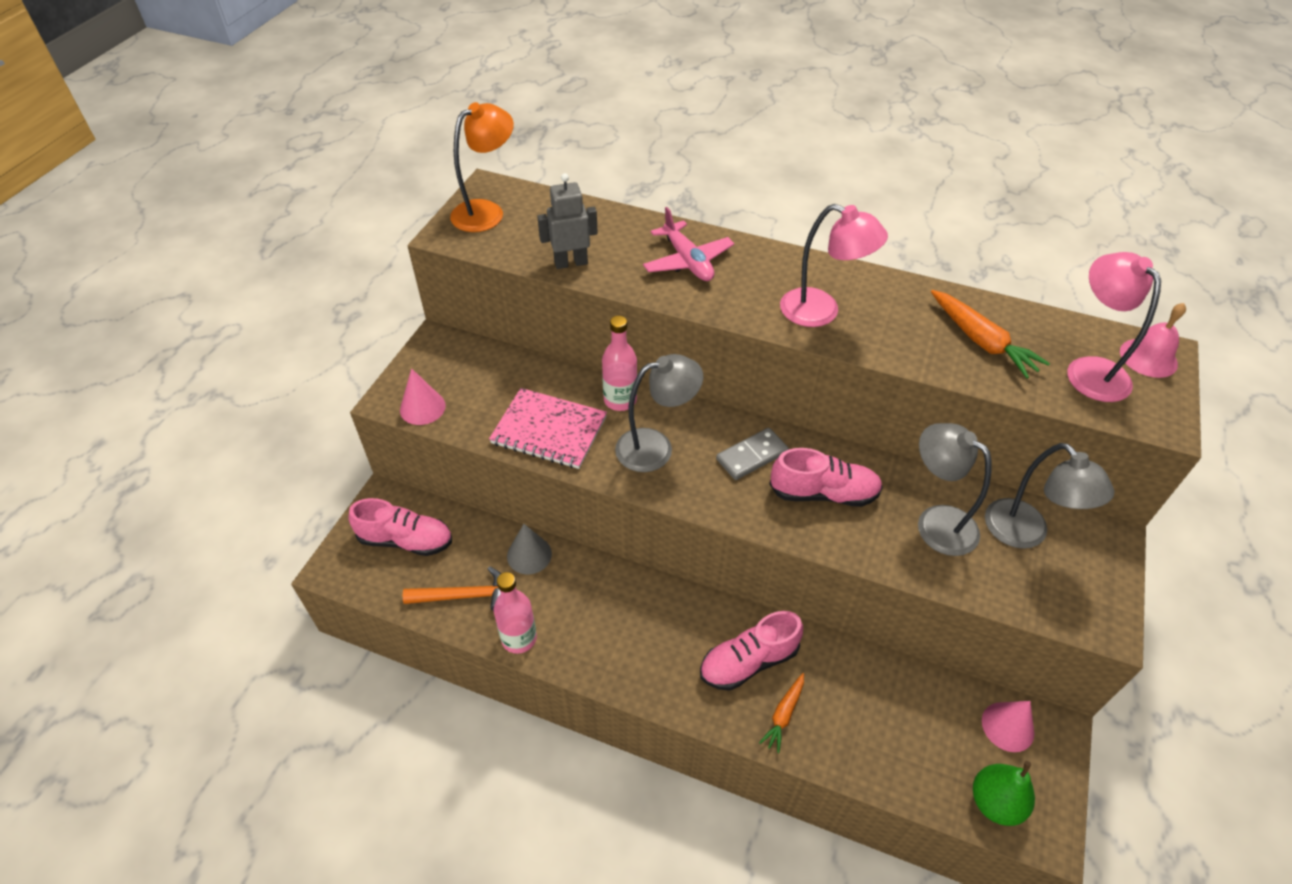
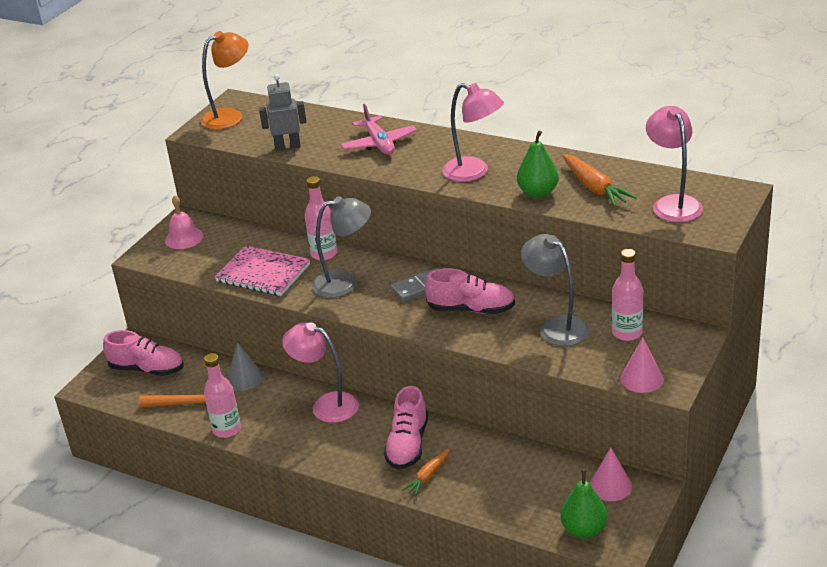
camera: 10 degrees right, 15 degrees down
(422, 407) = (167, 260): pink cone -> pink cone (641, 378)
(636, 597) = (326, 405): none -> pink lamp
(748, 662) = (408, 445): pink shoe -> pink shoe turned 60 degrees counterclockwise
(913, 348) = (538, 193): none -> green pear
(1025, 534) = (627, 333): grey lamp -> pink bottle
(1148, 357) = (725, 195): pink bell -> pink bell (184, 238)

